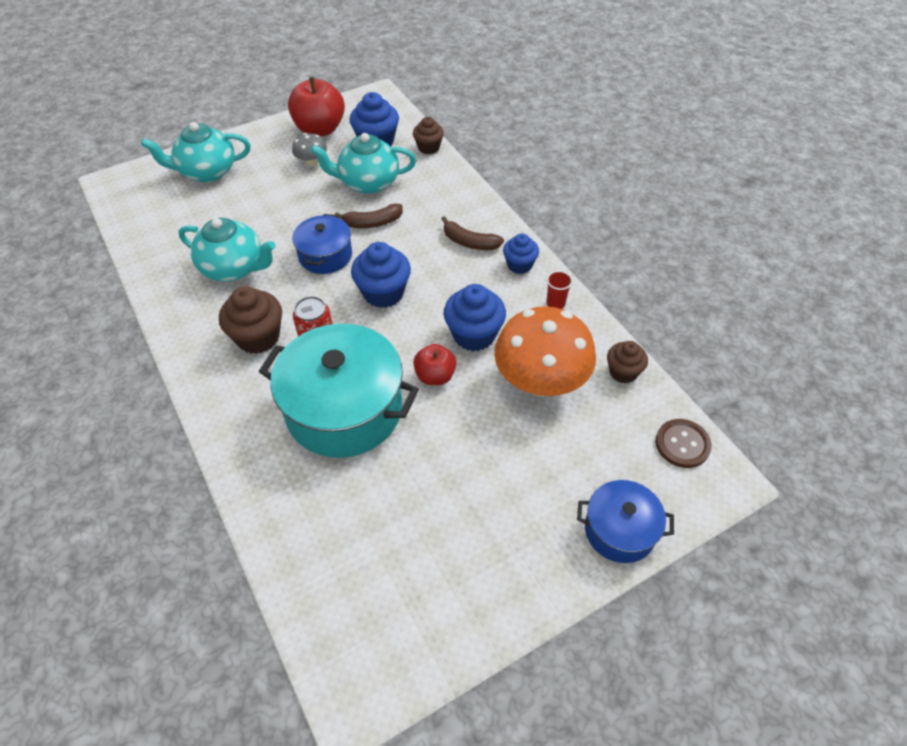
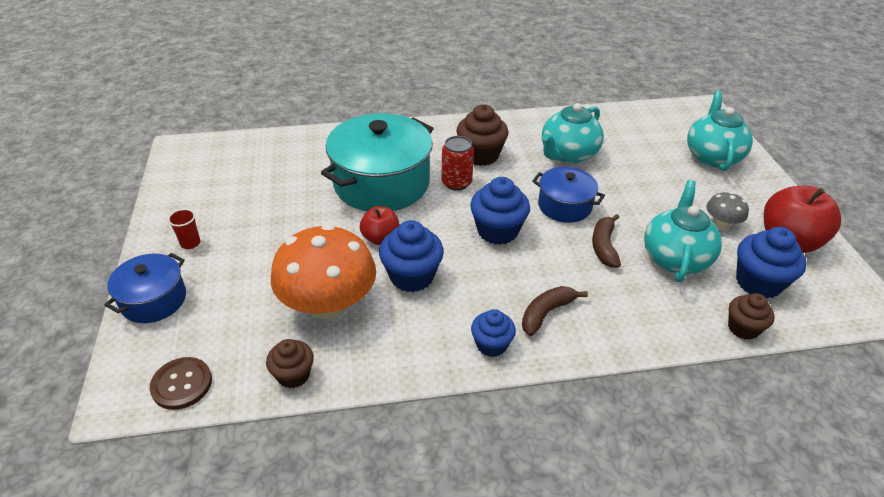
camera: 110 degrees right, 10 degrees down
(555, 303) = (418, 355): red cup -> red cup (190, 243)

